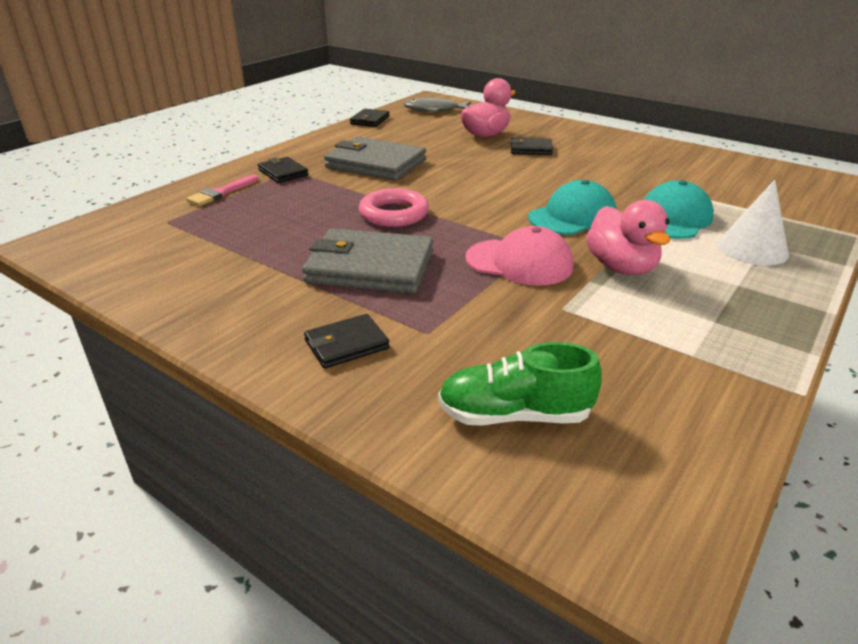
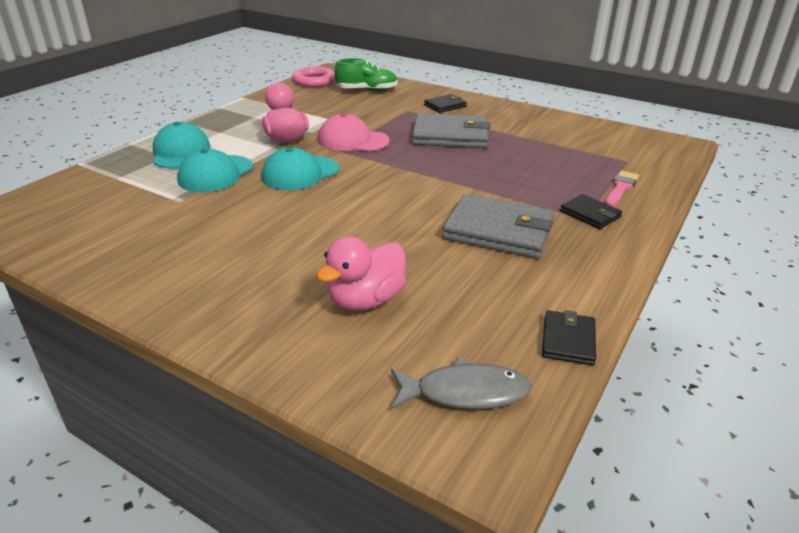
camera: 175 degrees right, 0 degrees up
(394, 214) = (451, 171): pink ring -> pink ring (314, 81)
(530, 149) = (307, 267): black wallet -> none
(752, 249) = (181, 152): white cone -> turquoise cap

